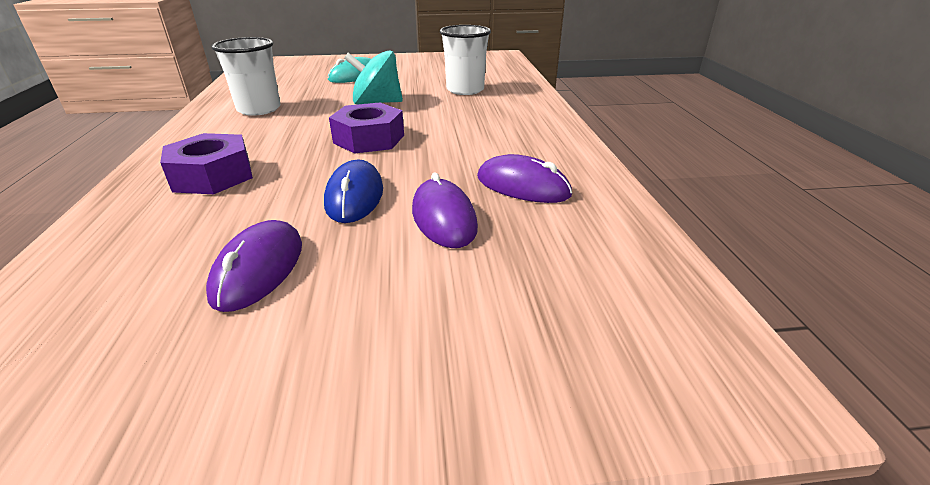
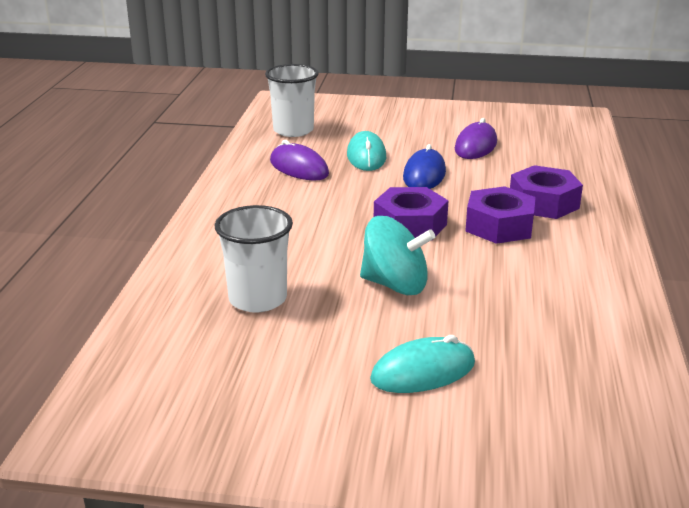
camera: 165 degrees left, 5 degrees down
(259, 109) = (555, 293): white cup -> white cup (293, 130)
(279, 147) = (499, 226): none -> purple nut
(444, 218) = (366, 156): purple mouse -> turquoise mouse

